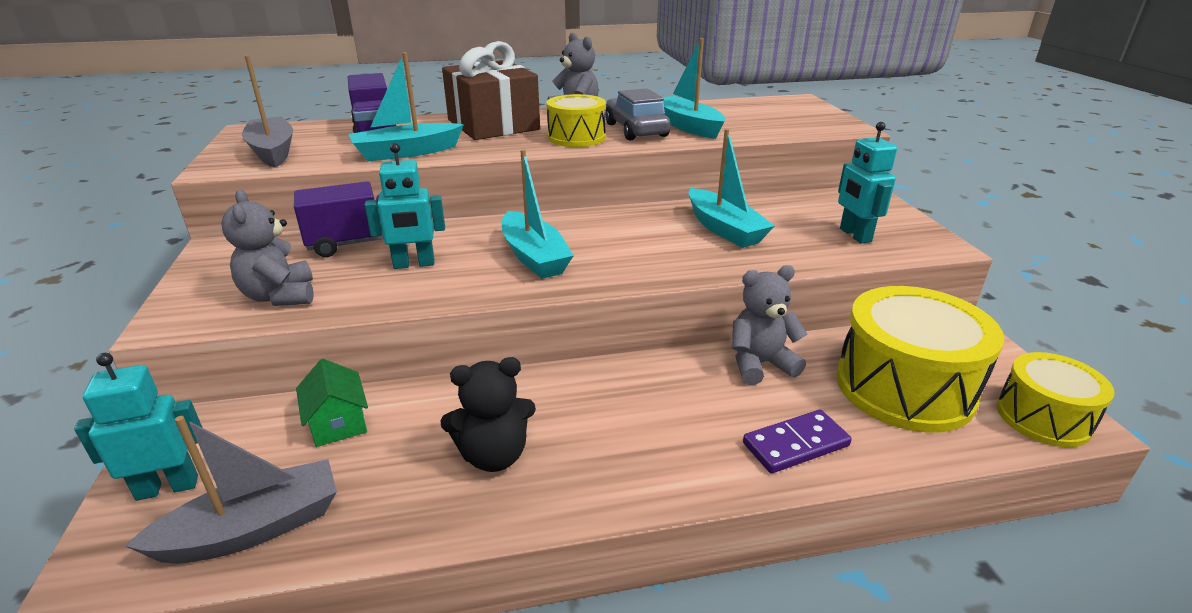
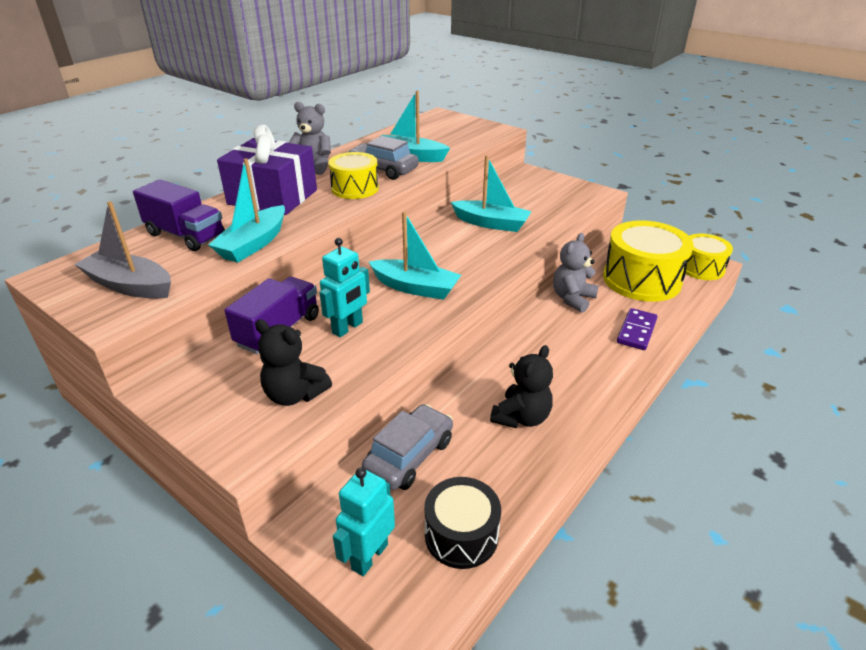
camera: 40 degrees left, 5 degrees up
(253, 529) = (461, 535): grey boat -> black drum
(280, 296) = (294, 394): grey teddy bear -> black teddy bear
(338, 422) = (409, 456): green house -> grey car
(493, 125) = (272, 197): brown gift -> purple gift
(854, 235) = (557, 202): turquoise robot -> none

